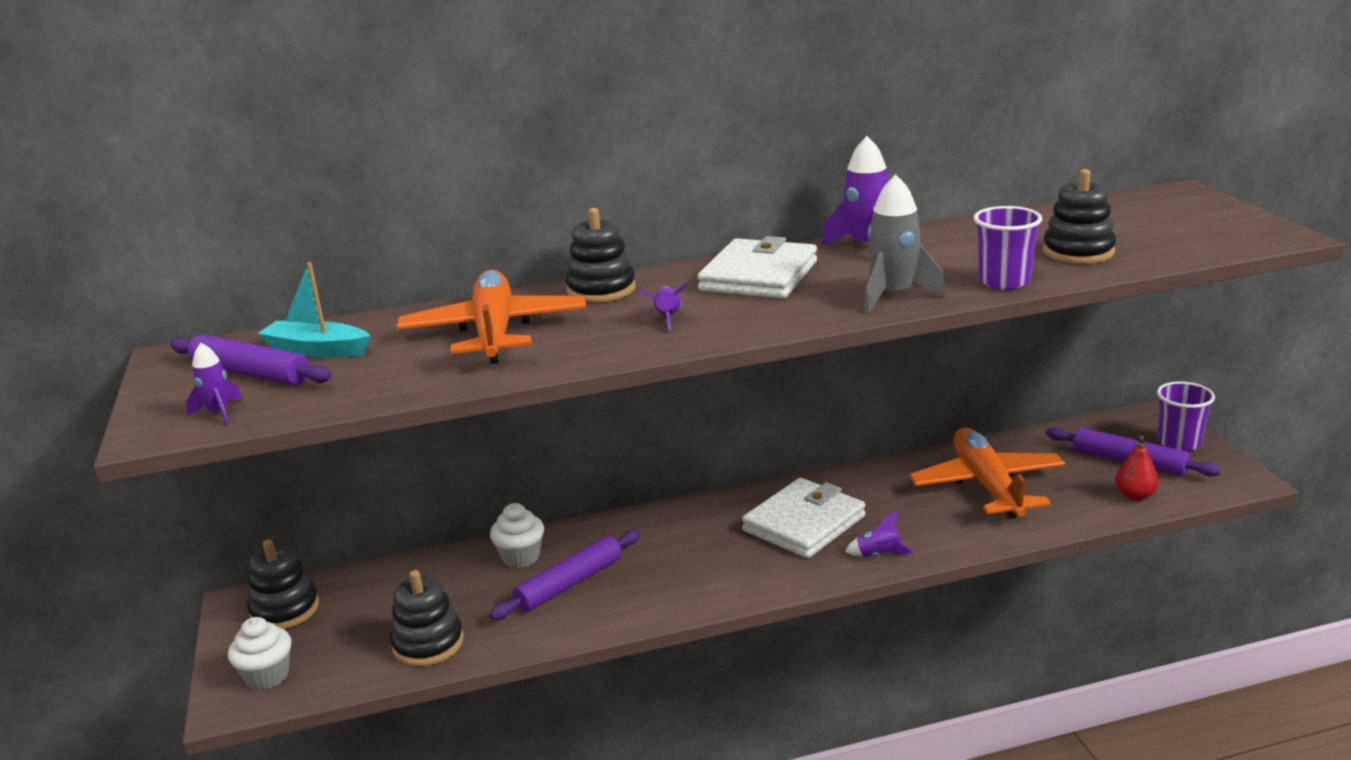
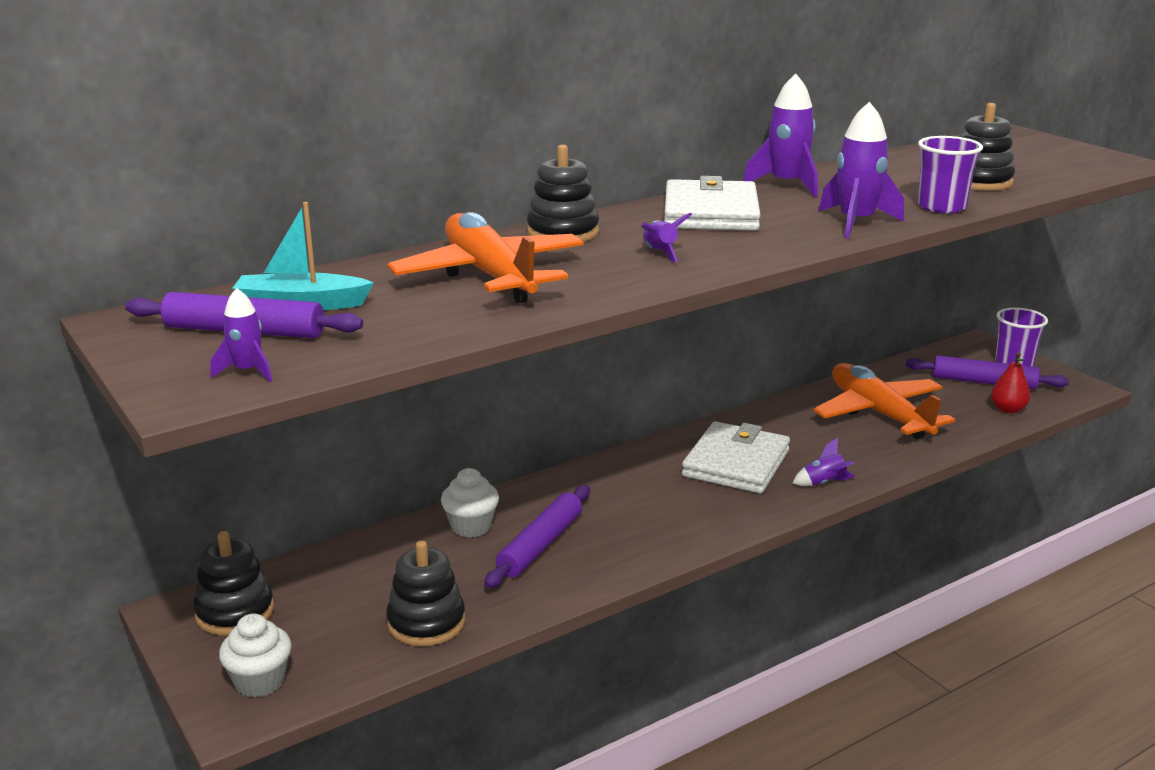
camera: 20 degrees left, 0 degrees up
(894, 295) = (856, 223): grey rocket -> purple rocket

